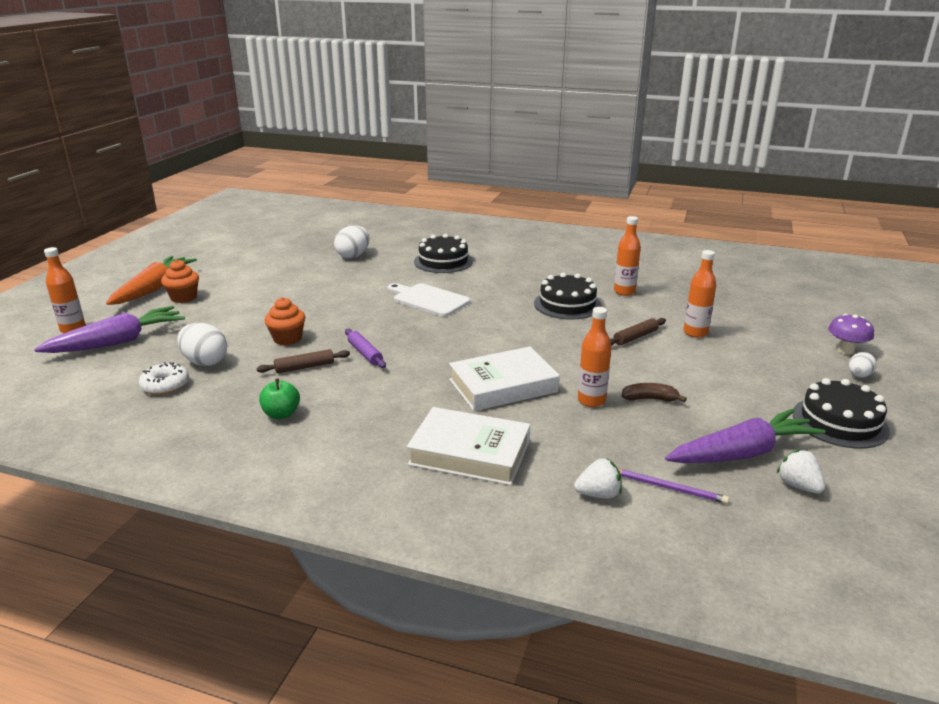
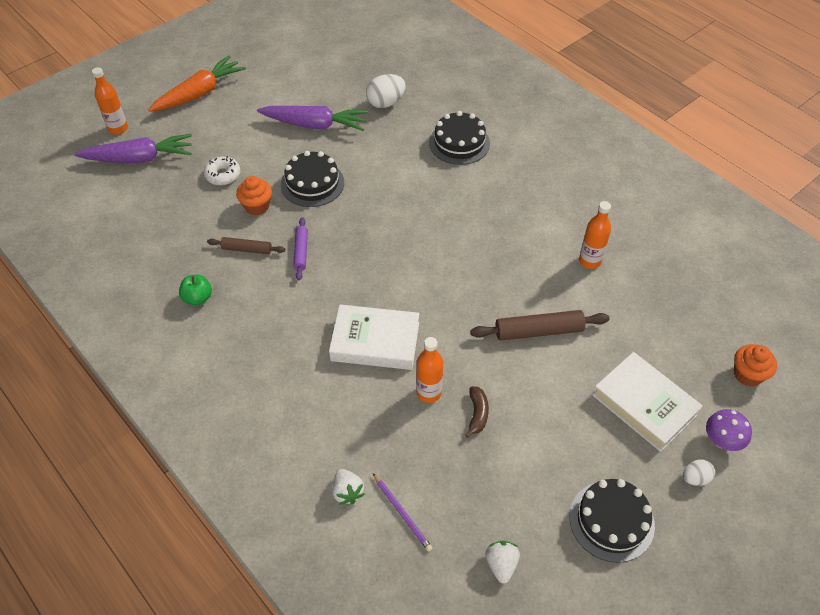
camera: 30 degrees right, 25 degrees up
(165, 385) = (143, 228): white donut -> white donut (223, 175)
(184, 297) = (214, 115): orange cupcake -> orange cupcake (747, 374)
(205, 362) = (183, 211): white egg -> none
(428, 300) = (402, 198): white cutting board -> none
(470, 453) = (293, 404): white book -> white book (644, 404)
(567, 304) = (519, 257): black cake -> black cake (312, 183)
(598, 494) = (347, 492): white strawberry -> white strawberry turned 45 degrees clockwise
(635, 337) = (538, 331): brown rolling pin -> brown rolling pin, size x1.64
(649, 399) = (477, 414): brown banana -> brown banana turned 60 degrees clockwise
(695, 333) = (600, 350): orange bottle -> none
(742, 453) = (492, 510): purple carrot -> purple carrot (314, 125)

